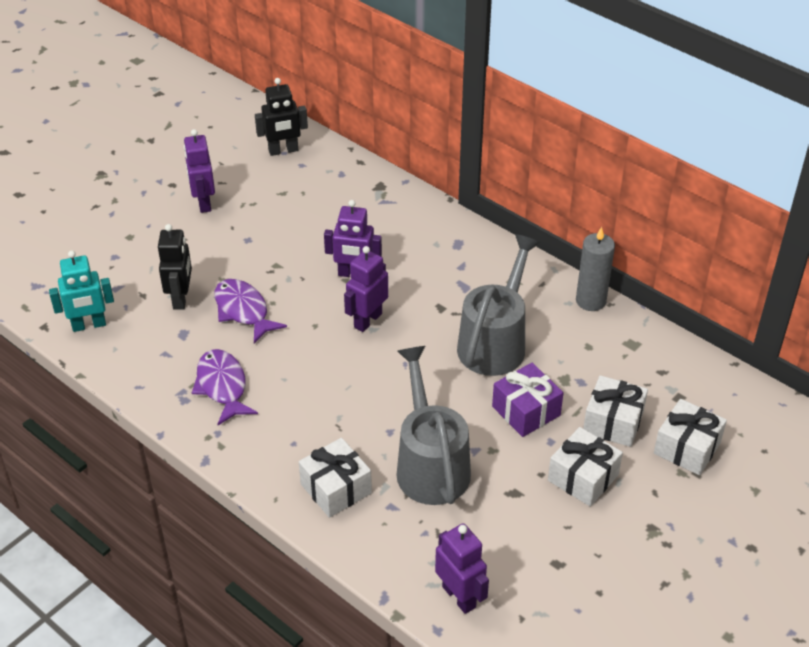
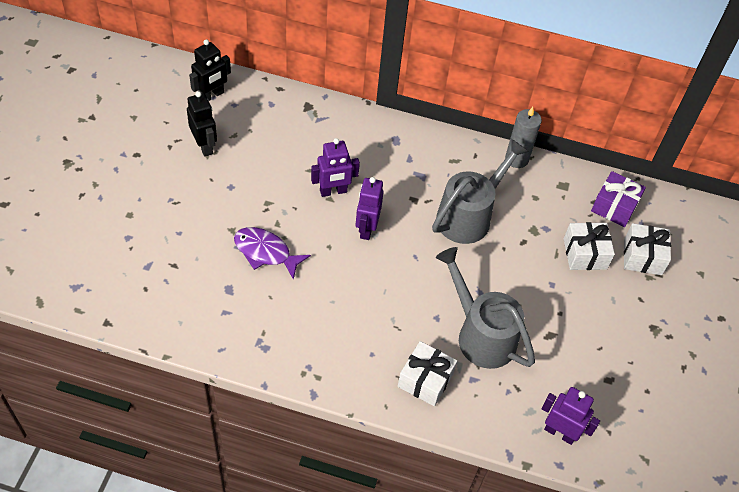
camera: 30 degrees left, 10 degrees up
(89, 325) = (145, 308): turquoise robot -> none
(181, 298) = (208, 258): black robot -> black robot (204, 146)
(203, 203) = (174, 164): purple robot -> none
(222, 386) = (289, 325): purple fish -> none
(495, 341) = (469, 215): grey watering can -> grey watering can turned 45 degrees clockwise
(526, 411) = (522, 266): purple gift -> purple gift (614, 207)
(583, 477) = (589, 305): white gift -> none

